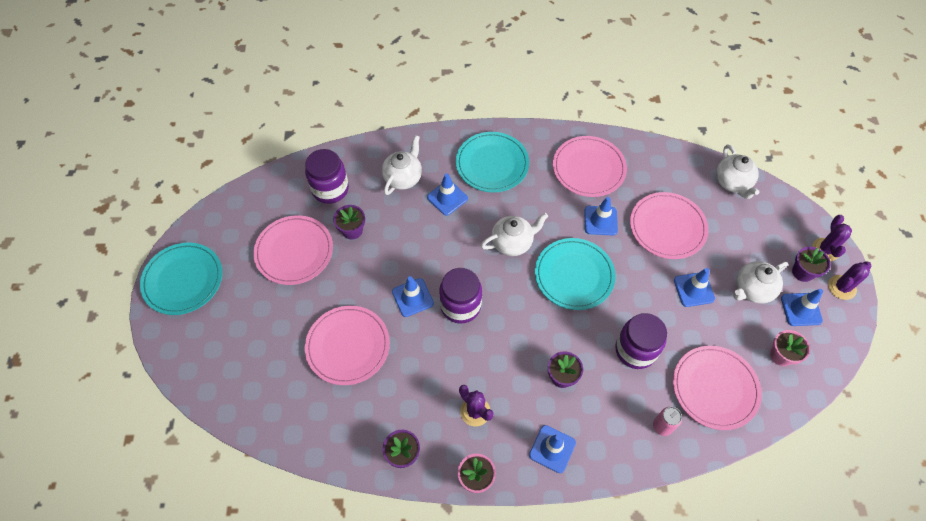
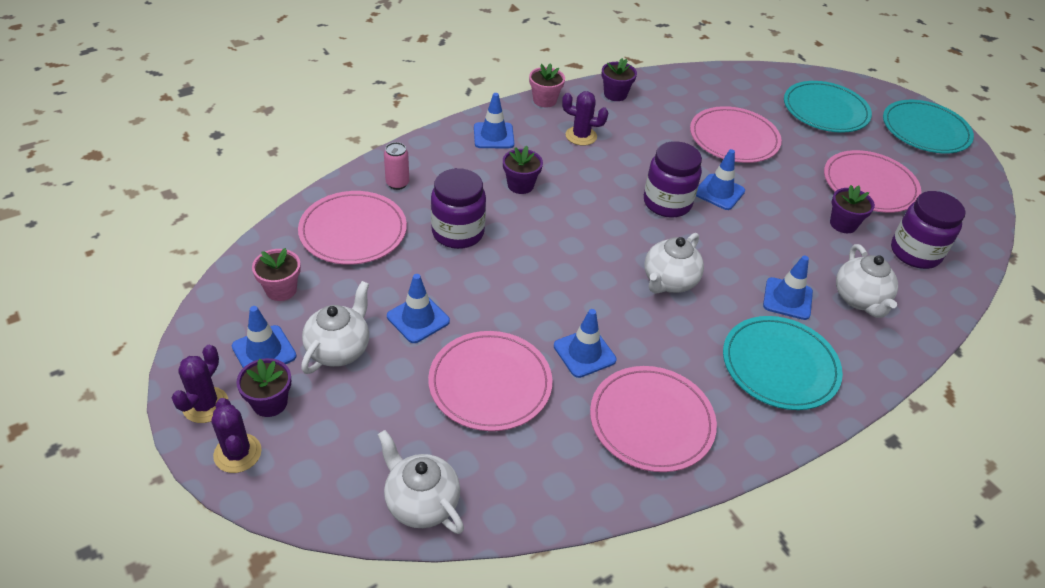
camera: 145 degrees right, 15 degrees down
(574, 275) = (572, 276): turquoise plate -> turquoise plate (825, 110)

